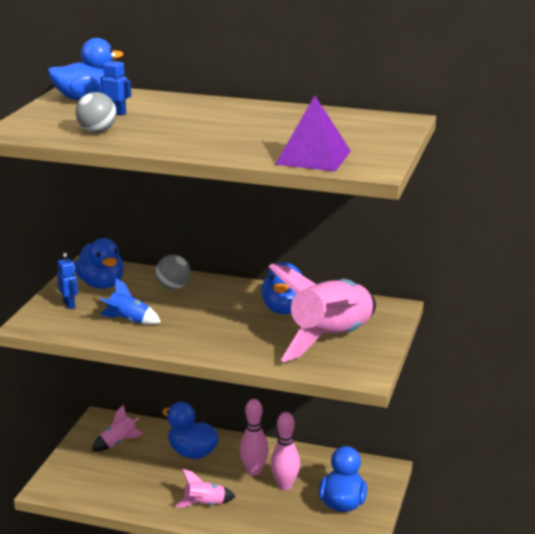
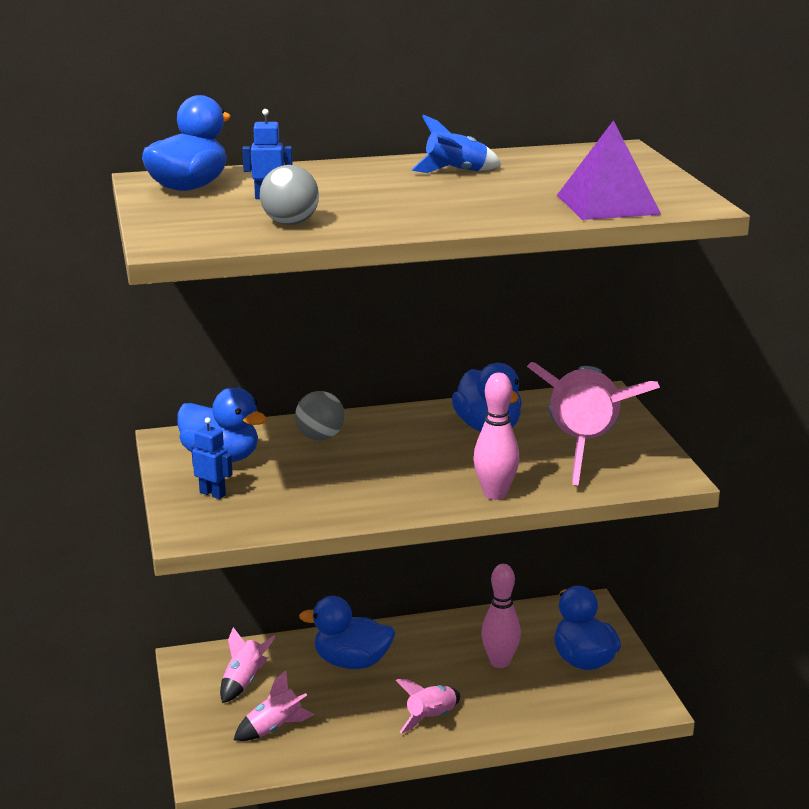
camera: 30 degrees left, 0 degrees up
(107, 477) = (274, 728): none -> pink rocket
(129, 321) = (319, 492): blue rocket -> blue rocket (456, 172)
(254, 471) = (447, 658): pink bowling pin -> pink bowling pin (495, 494)

